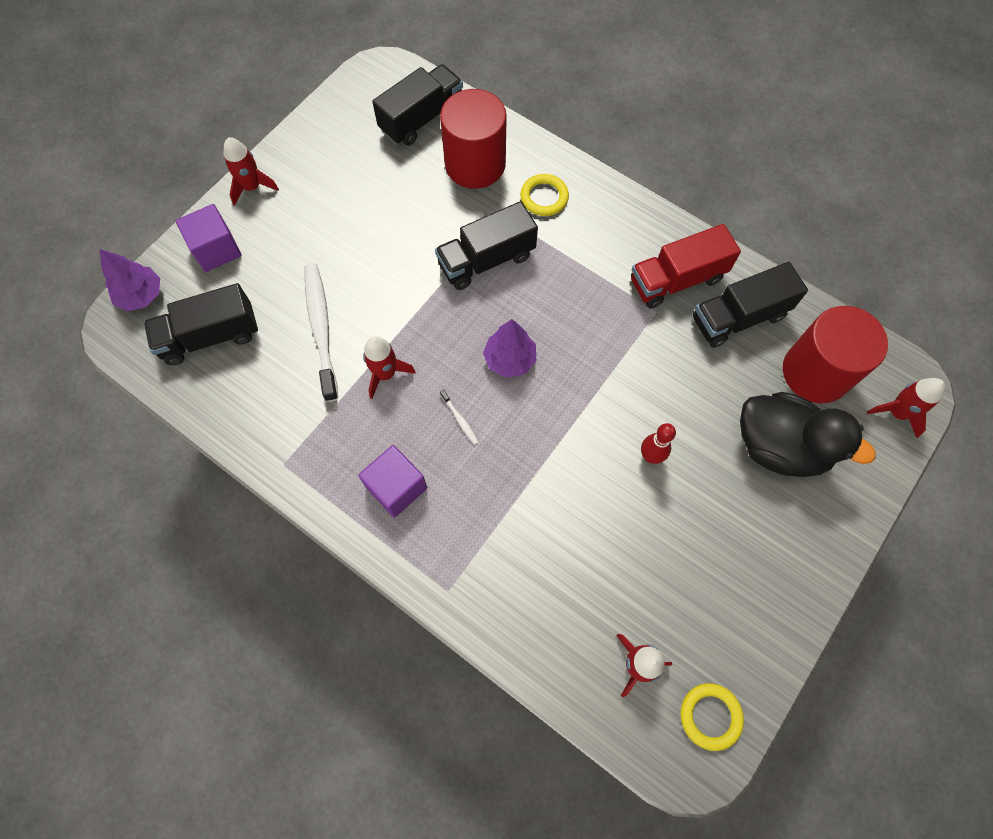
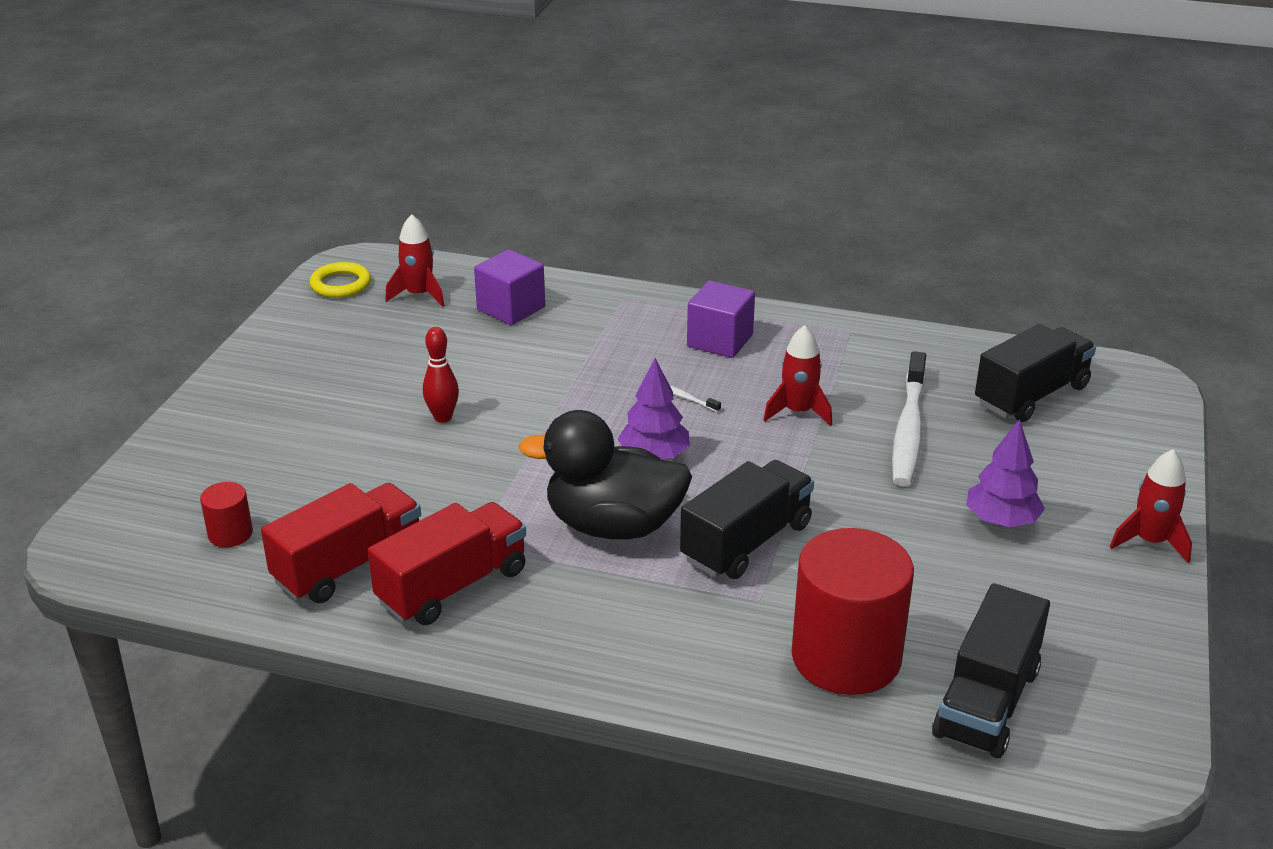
camera: 160 degrees right, 35 degrees down
(141, 295) = (1153, 408): purple tree -> purple tree (1001, 520)
(216, 249) = (1117, 467): purple cube -> purple cube (511, 308)
(321, 329) = (908, 430): white toothbrush -> white toothbrush turned 45 degrees clockwise
(544, 197) = (705, 639): yellow ring -> none
(739, 317) = (349, 566): black truck -> red truck
(779, 447) = (280, 457): black duck -> black duck (613, 526)
(816, 372) = (230, 534): red cylinder -> red cylinder, size x0.44
(897, 413) = (115, 520): red rocket -> none

